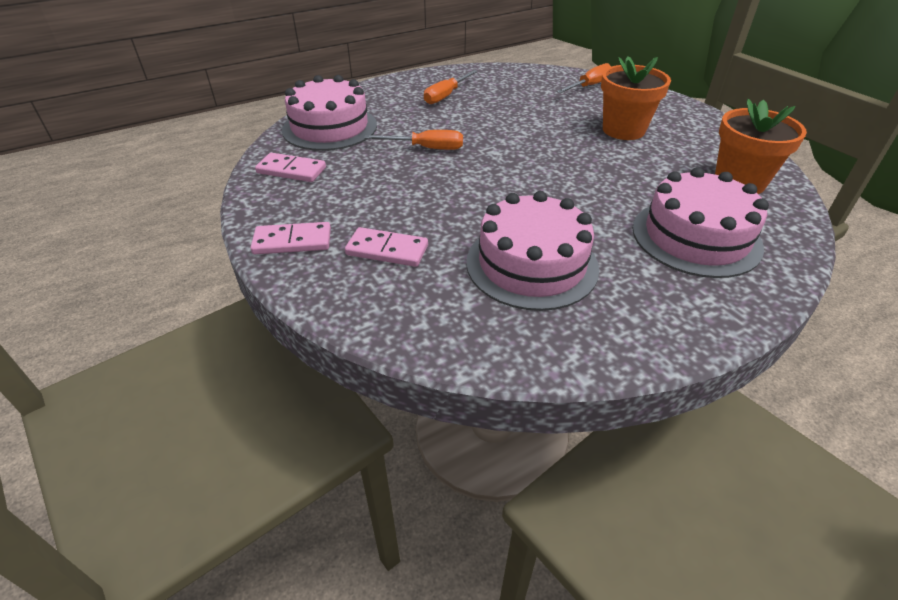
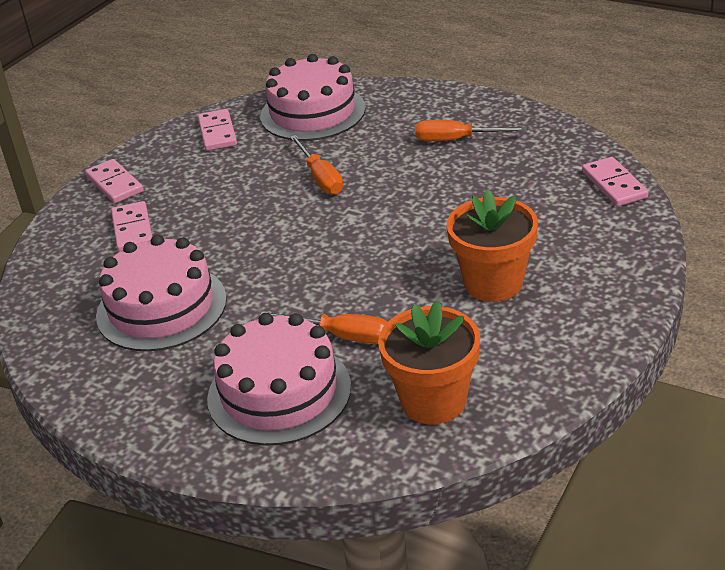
camera: 65 degrees right, 5 degrees down
(555, 74) = (614, 185): none -> pink domino
(589, 86) = (605, 220): orange screwdriver -> orange screwdriver (342, 336)

